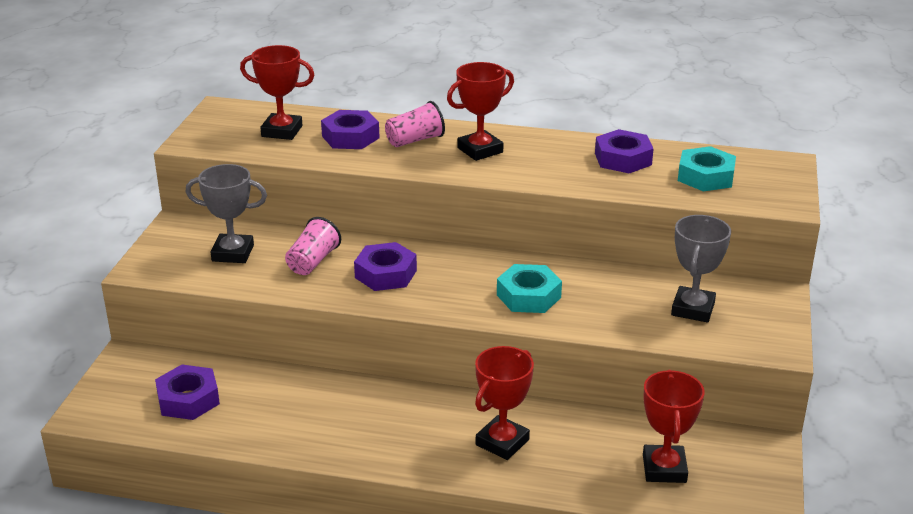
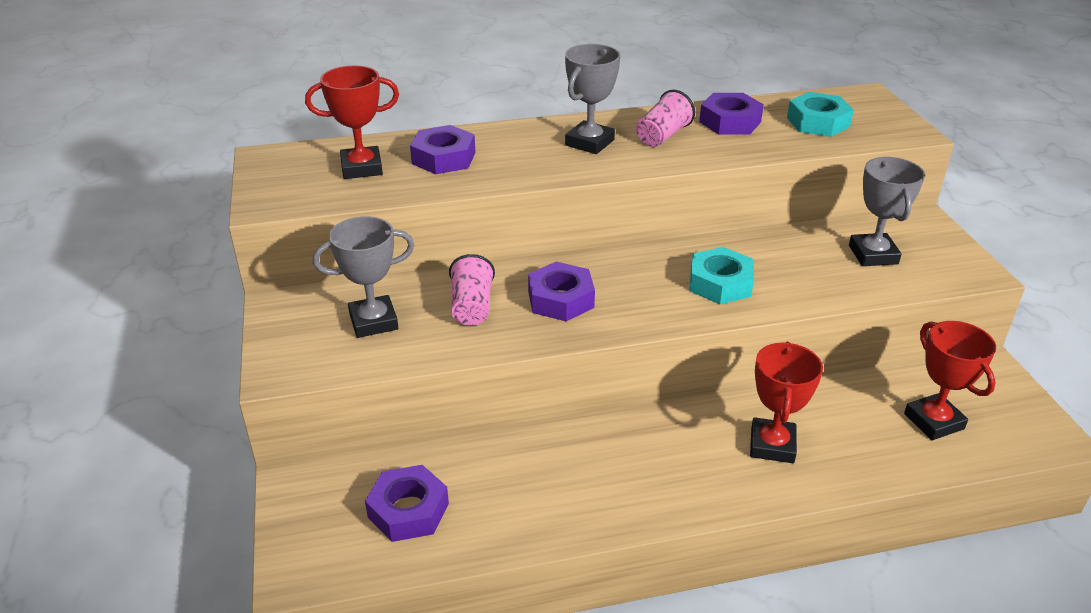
camera: 25 degrees left, 5 degrees up
(415, 140) = (515, 147): pink cup -> pink cup (662, 136)
(480, 150) = (589, 142): red trophy -> grey trophy

